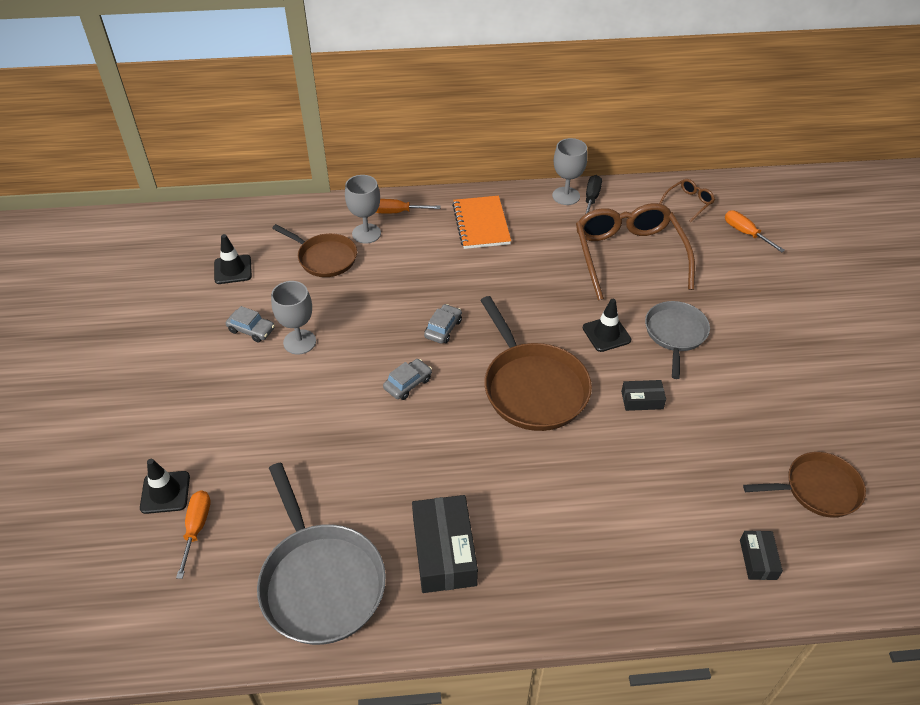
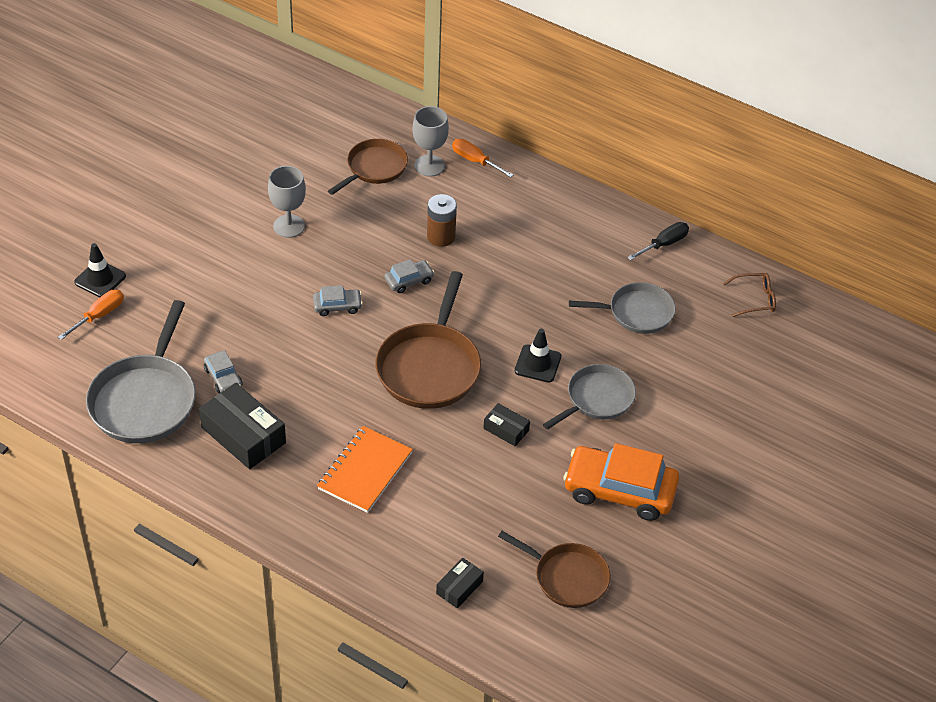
camera: 35 degrees right, 0 degrees up
(233, 270) = (294, 138): black traffic cone -> none
(251, 330) = (262, 196): grey car -> grey car (223, 378)
(324, 258) = (374, 168): brown pan -> brown pan turned 120 degrees counterclockwise
(431, 281) = (441, 236): none -> brown battery
(444, 551) = (243, 435): black box -> black box turned 75 degrees counterclockwise
(481, 224) = (536, 211): orange notebook -> orange notebook (365, 471)
(566, 196) = (643, 228): grey goblet -> none
(628, 255) = (637, 312): brown glasses -> grey pan
(745, 233) = (774, 356): orange screwdriver -> none
(769, 393) = (619, 490): none -> orange car

